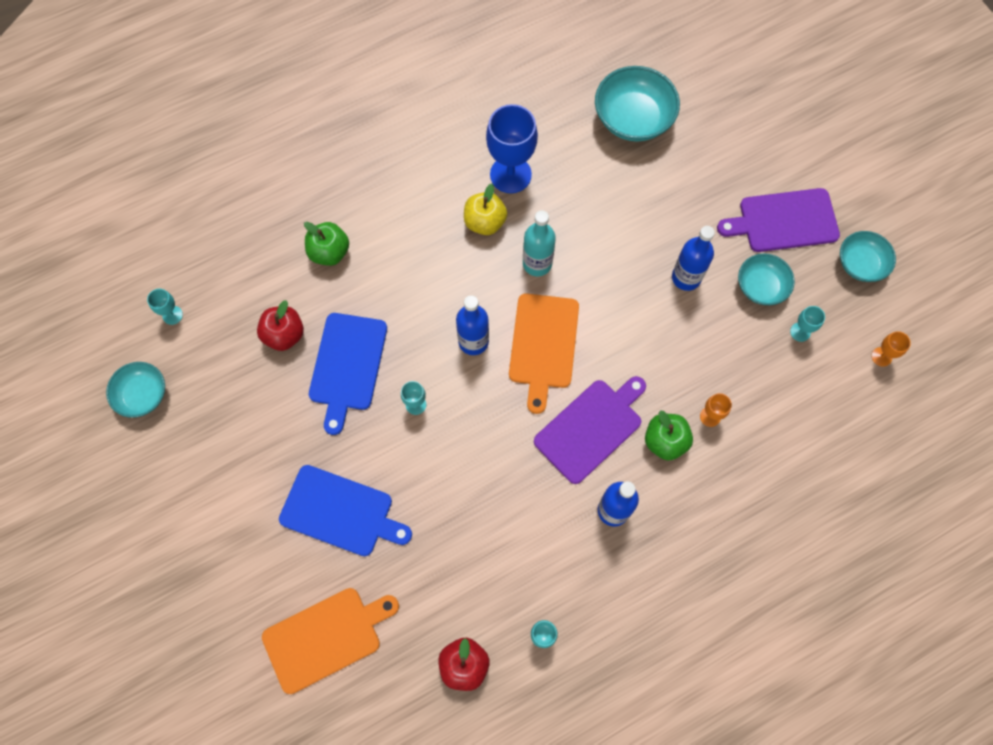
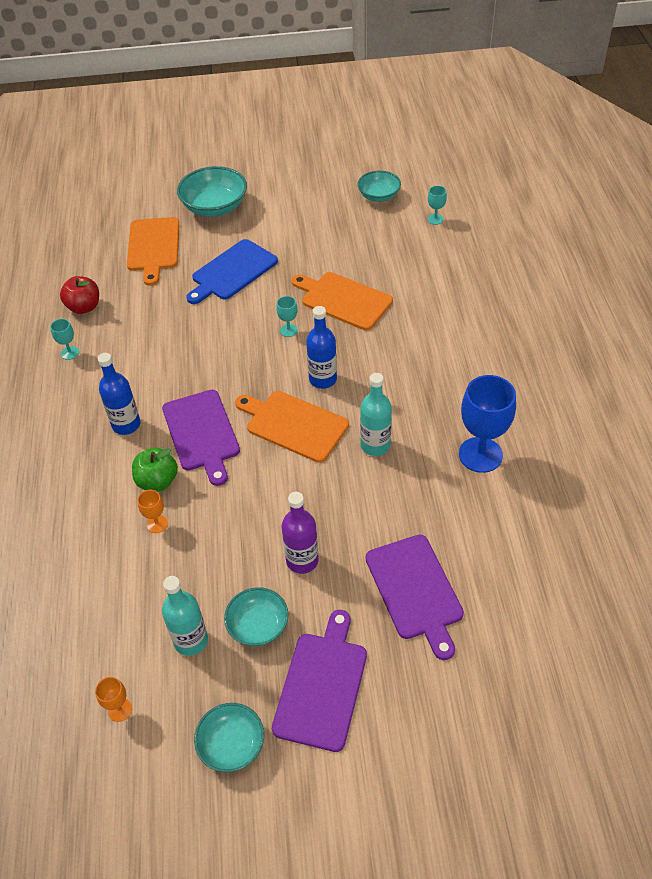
camera: 115 degrees right, 20 degrees down
(284, 335) = (388, 272): red apple -> none
(329, 252) = (451, 312): green apple -> none
(347, 365) = (343, 300): blue cutting board -> orange cutting board
(485, 222) = (436, 420): yellow apple -> none
(633, 118) = (512, 585): turquoise bowl -> turquoise bowl (215, 207)
(671, 184) = (415, 590): none -> purple cutting board
(686, 277) = (302, 560): blue bottle -> purple bottle
(800, 332) = (191, 640): turquoise goblet -> turquoise bottle

